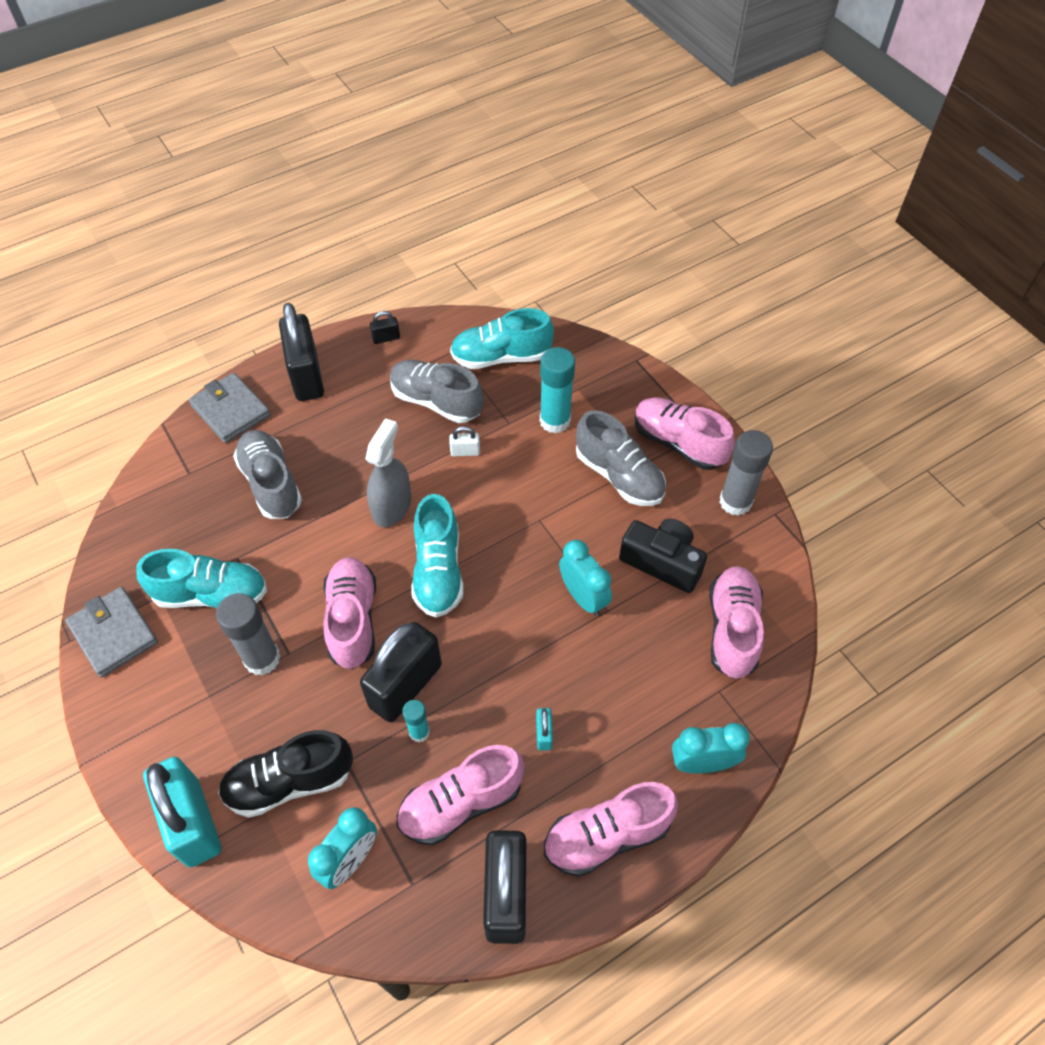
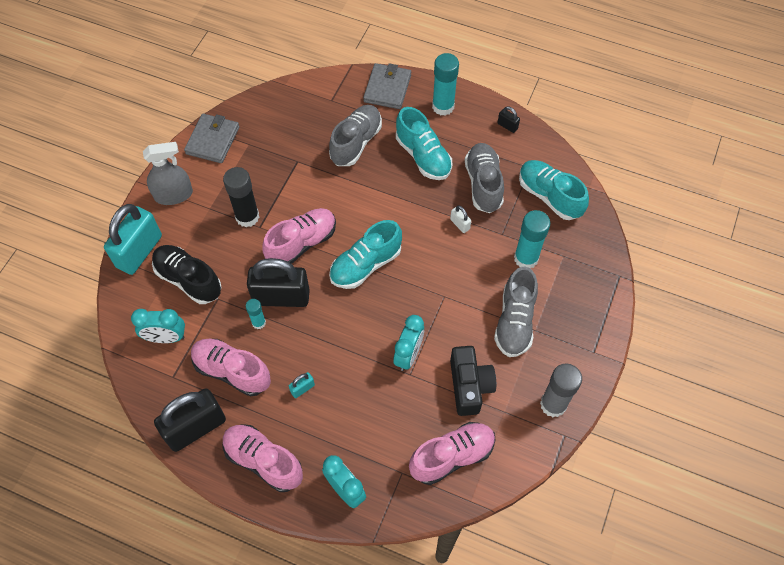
camera: 55 degrees right, 5 degrees up
(211, 594) = (267, 166): turquoise shoe -> turquoise shoe (423, 156)
(262, 659) = (247, 217): grey glue stick -> black glue stick
(307, 376) = (443, 106): black padlock -> turquoise glue stick
(392, 506) = (389, 212): grey spray bottle -> grey spray bottle (173, 195)
(678, 443) = (571, 342): pink shoe -> none

